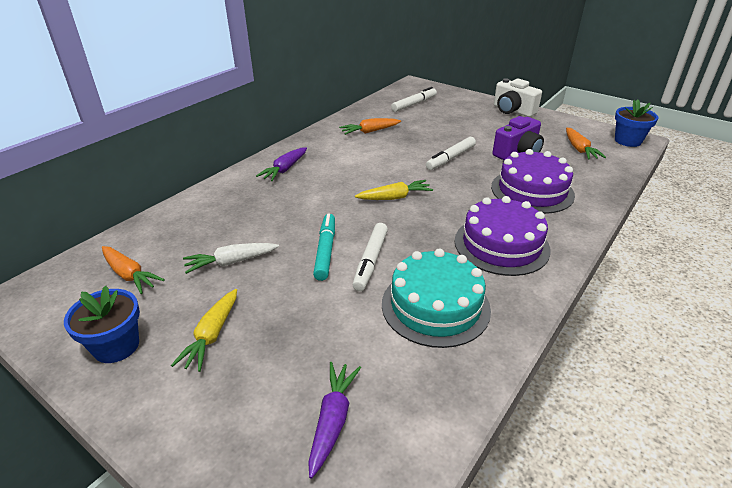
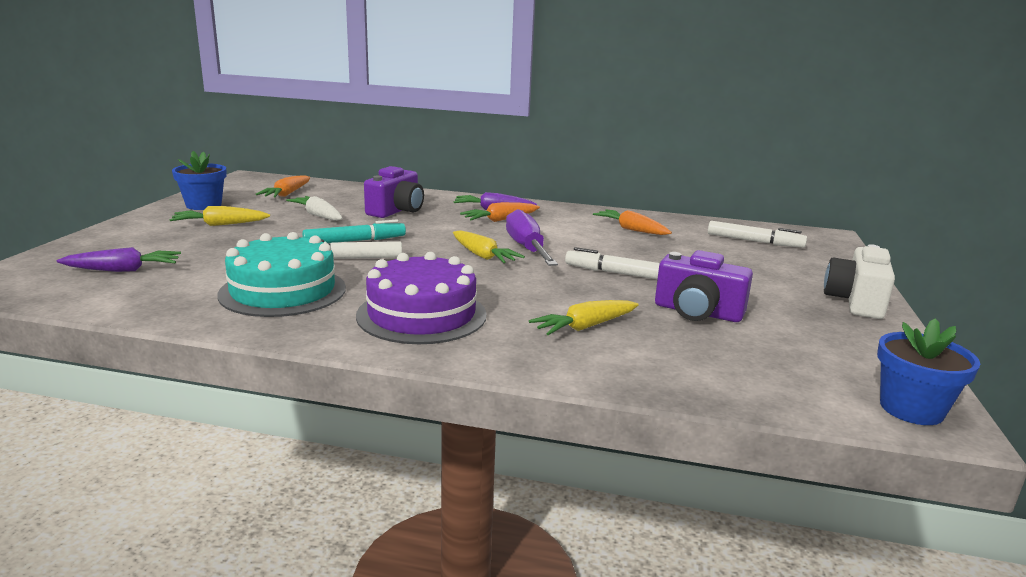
camera: 65 degrees right, 15 degrees down
(251, 215) = (396, 211): none -> purple camera
(388, 177) = (527, 249): none -> purple screwdriver
(532, 191) = (585, 327): purple cake -> yellow carrot
(579, 149) = (788, 360): orange carrot -> orange carrot (500, 220)

